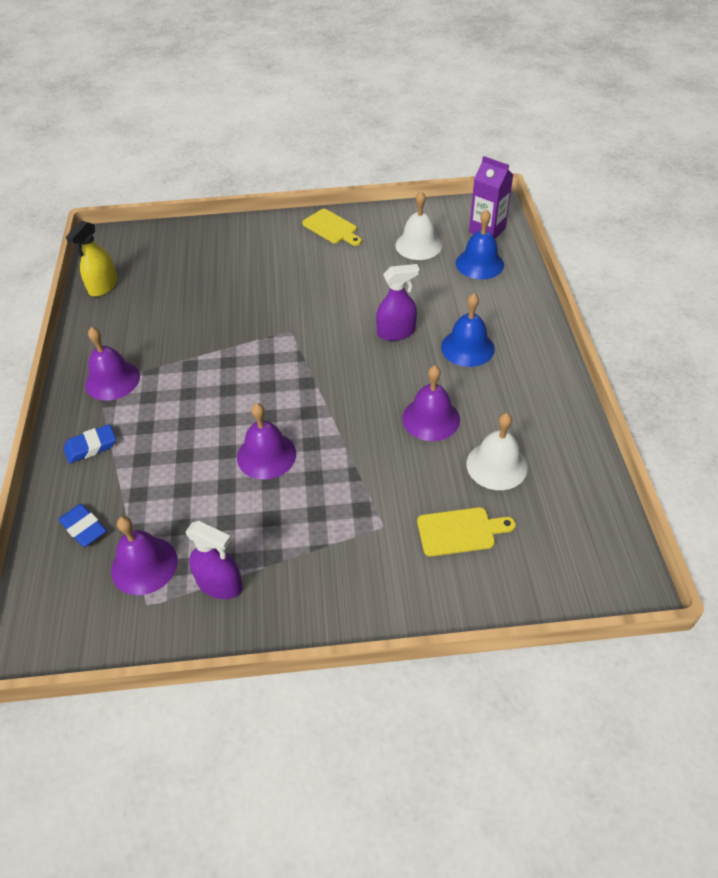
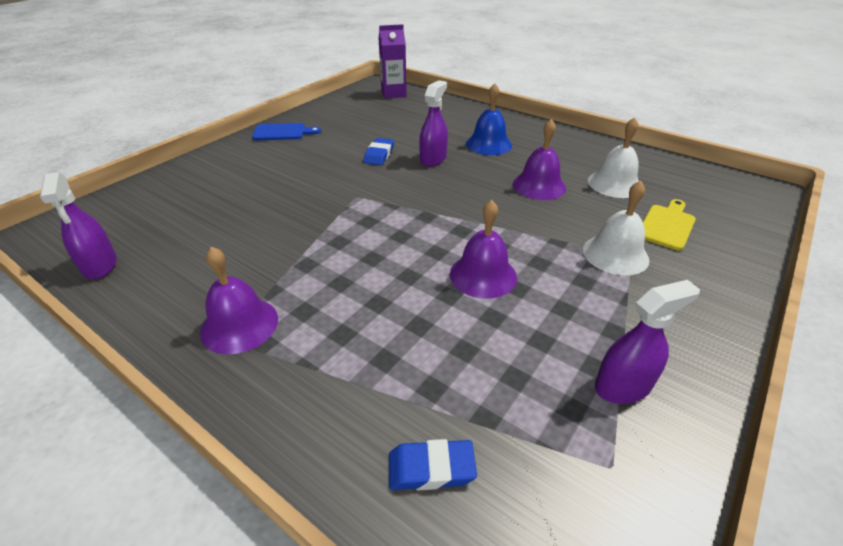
camera: 50 degrees left, 10 degrees down
(91, 447) = (310, 393): blue eraser -> blue eraser (379, 155)
(103, 286) = (100, 265): yellow spray bottle -> purple spray bottle
(144, 565) = (545, 437): purple bell -> none
(331, 228) = (282, 132): yellow cutting board -> blue cutting board
(418, 245) = (364, 115): white bell -> white bell (615, 254)
(479, 263) = (418, 108): blue bell -> none

